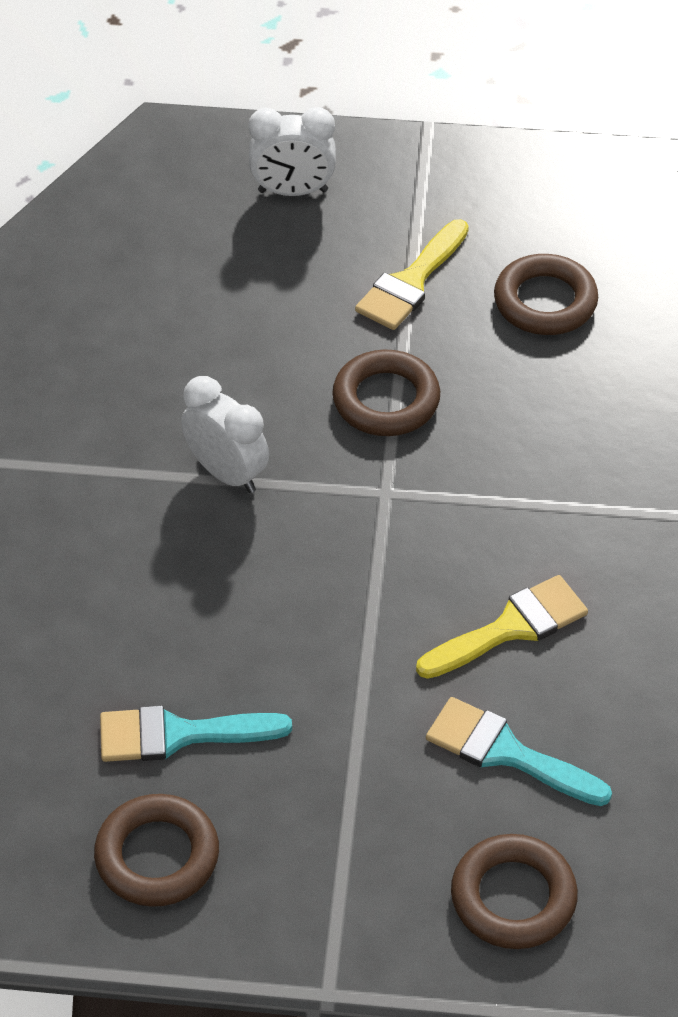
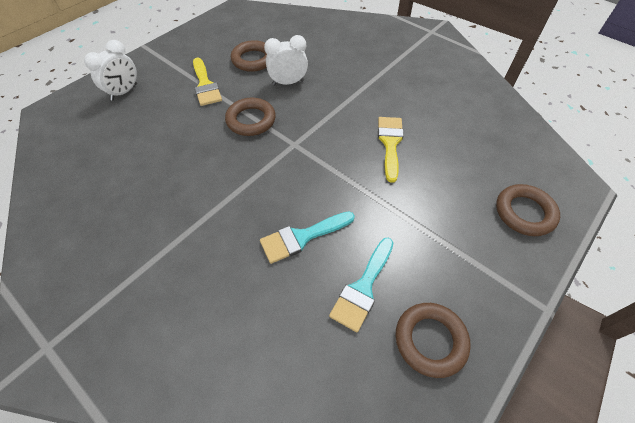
camera: 55 degrees left, 5 degrees up
(227, 473) = (235, 187): white clock -> white clock (288, 82)
(506, 753) = (450, 176): turquoise brush -> turquoise brush (302, 237)

